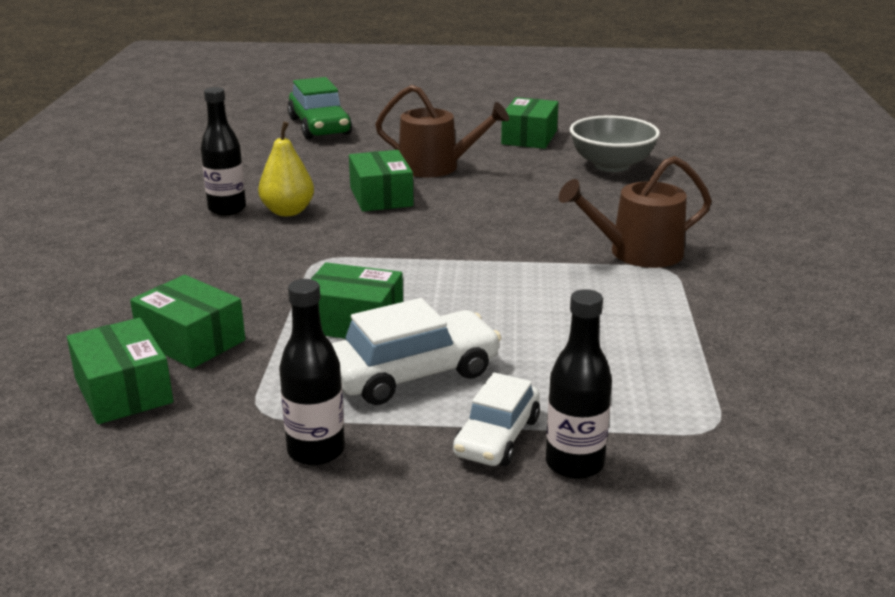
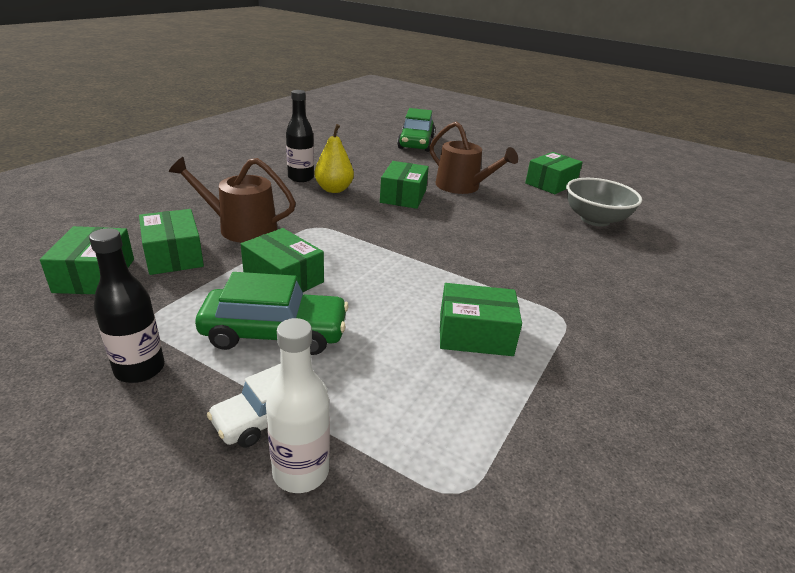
camera: 25 degrees right, 5 degrees up
(413, 373) = (275, 333): white car -> green car
(574, 464) = (301, 472): black bottle -> white bottle
(605, 309) = (475, 334): none -> green box
(637, 253) = (549, 295): brown watering can -> brown watering can (241, 228)

